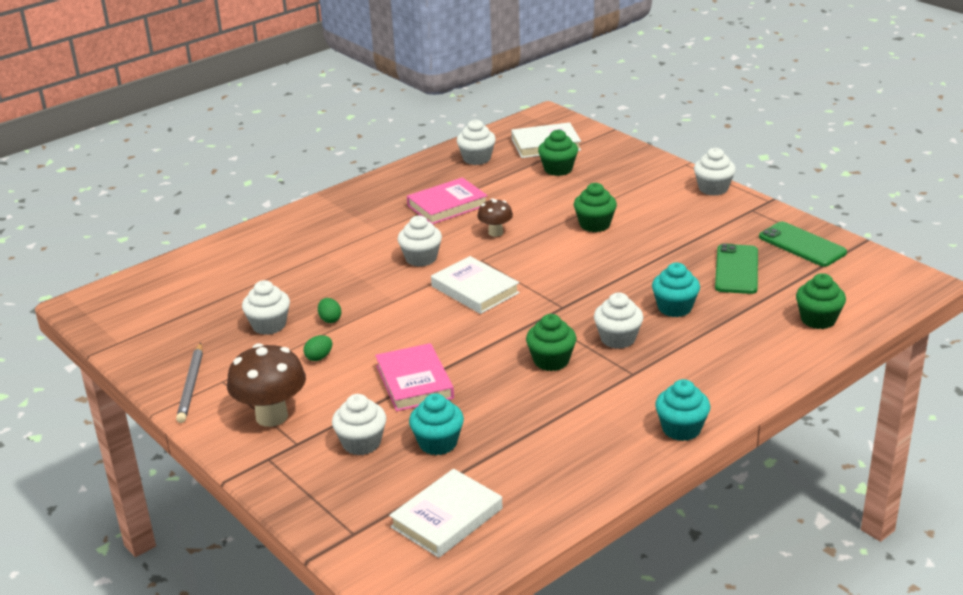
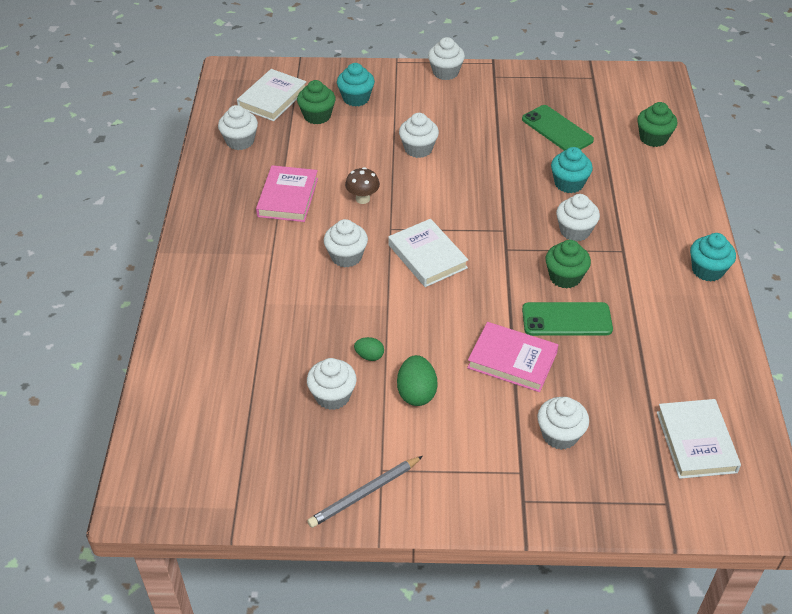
camera: 50 degrees left, 15 degrees up
(191, 385) = (364, 493): grey pencil -> grey pencil turned 105 degrees clockwise
(272, 416) = (468, 467): brown mushroom -> none
(319, 357) = (416, 393): green egg -> green egg, size x1.70
(438, 443) = (603, 394): turquoise cupcake -> turquoise cupcake (356, 98)
(475, 289) = (427, 256): white book -> white book turned 60 degrees clockwise
(595, 225) = (418, 149): green cupcake -> white cupcake
(802, 245) = (563, 87): green phone -> green phone (566, 319)

